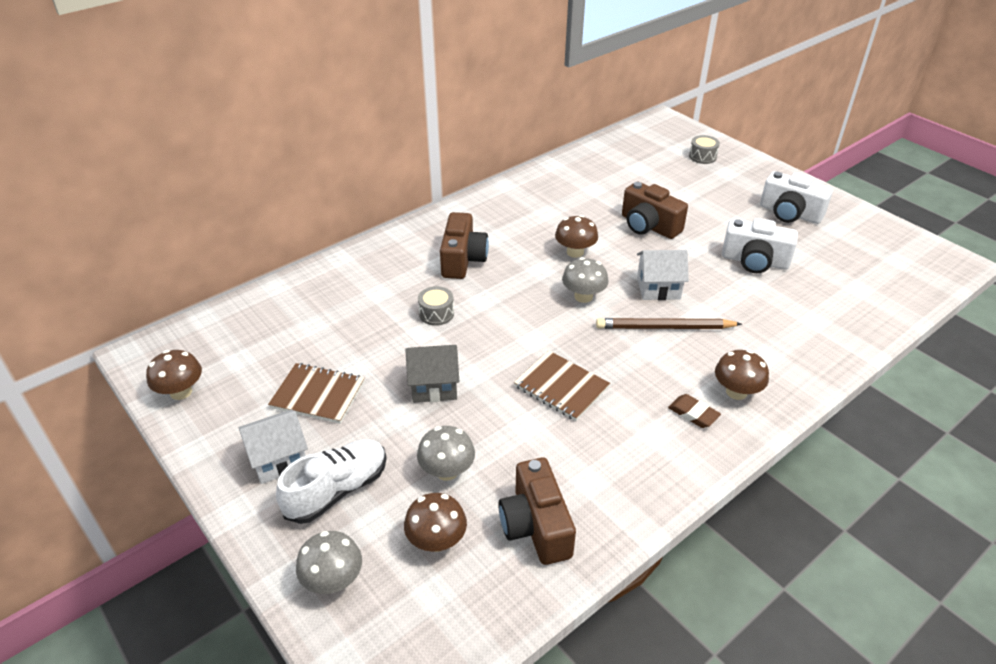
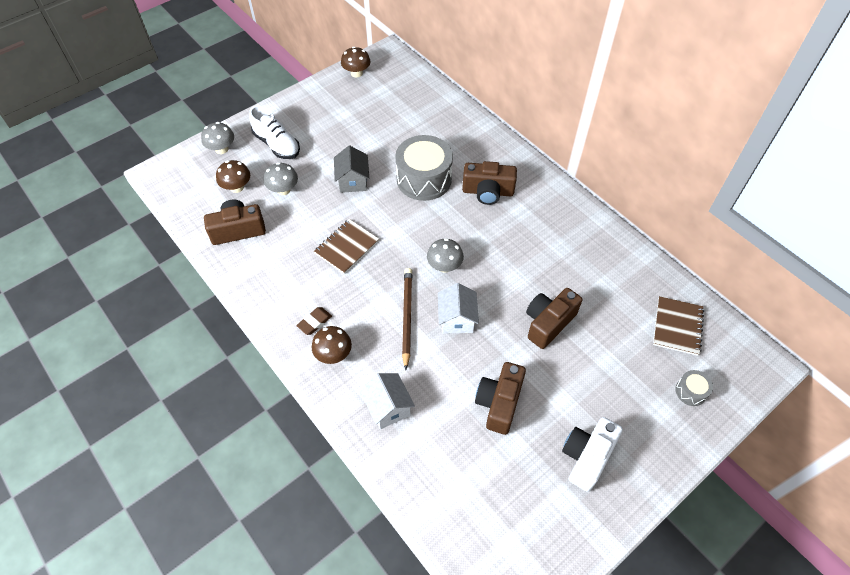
camera: 90 degrees right, 15 degrees up
(279, 459) = (302, 119): white house -> white house (388, 407)
(318, 395) = (349, 129): brown notebook -> brown notebook (677, 326)
(436, 313) = (424, 179): grey drum -> grey drum, size x2.22
(575, 252) = (503, 264): brown mushroom -> none
(754, 261) = (499, 403): white camera -> brown camera

